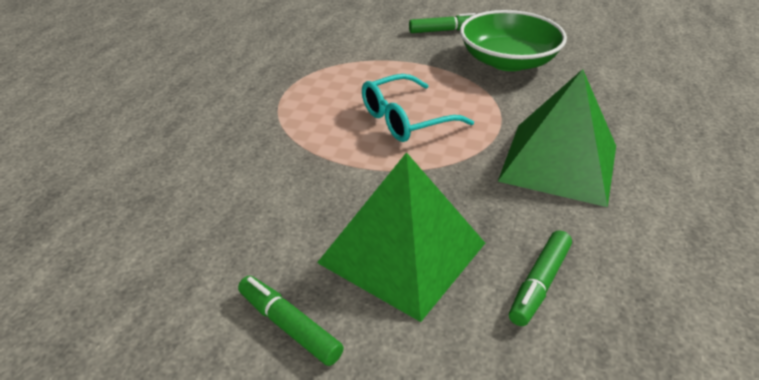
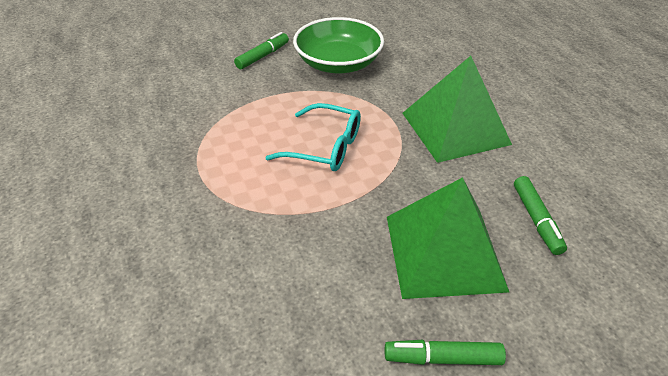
camera: 40 degrees left, 5 degrees up
(405, 119) = (325, 147): turquoise glasses -> turquoise glasses turned 90 degrees counterclockwise

